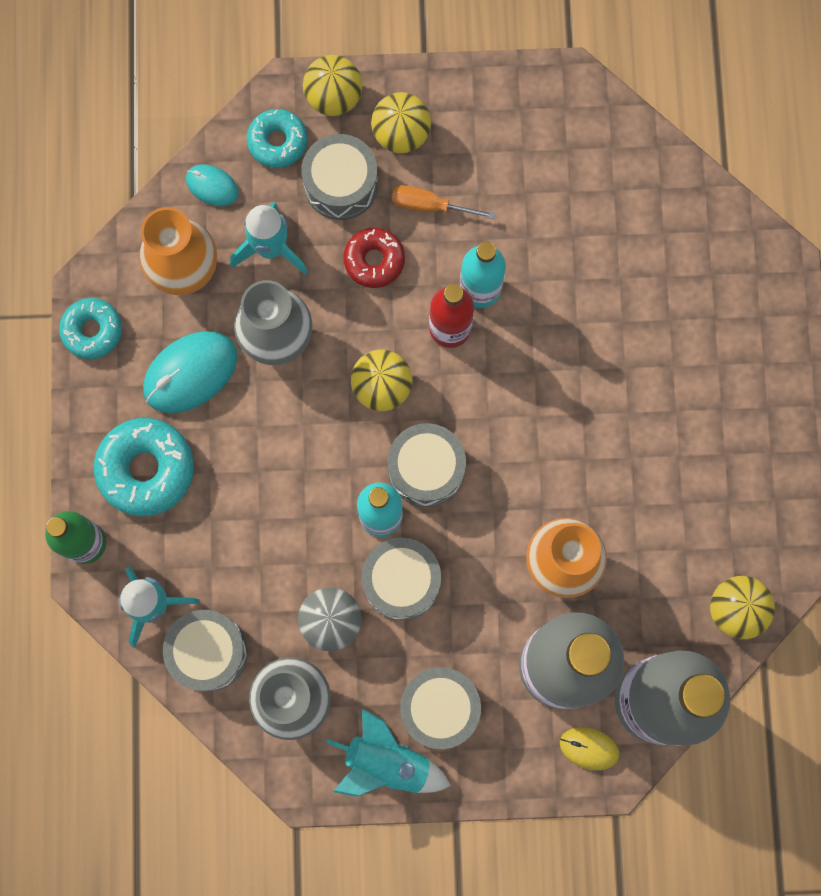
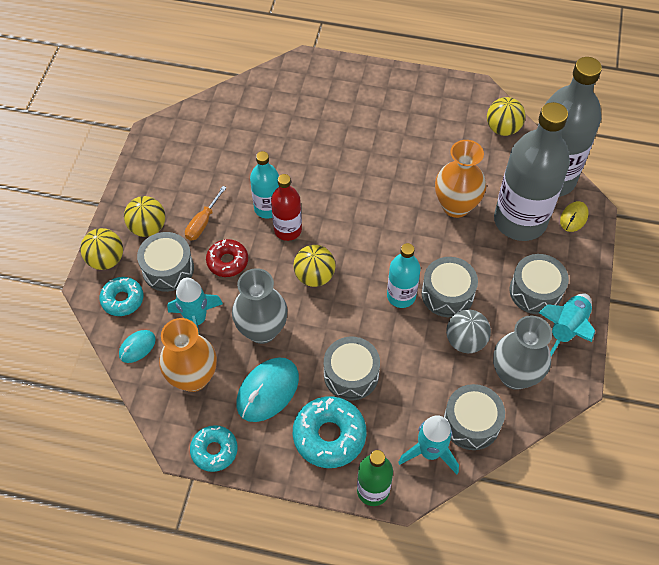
camera: 75 degrees left, 20 degrees down
(190, 373) = (267, 391): turquoise mouse -> turquoise mouse turned 60 degrees clockwise
(426, 469) = (376, 263): grey drum -> grey drum (351, 374)

